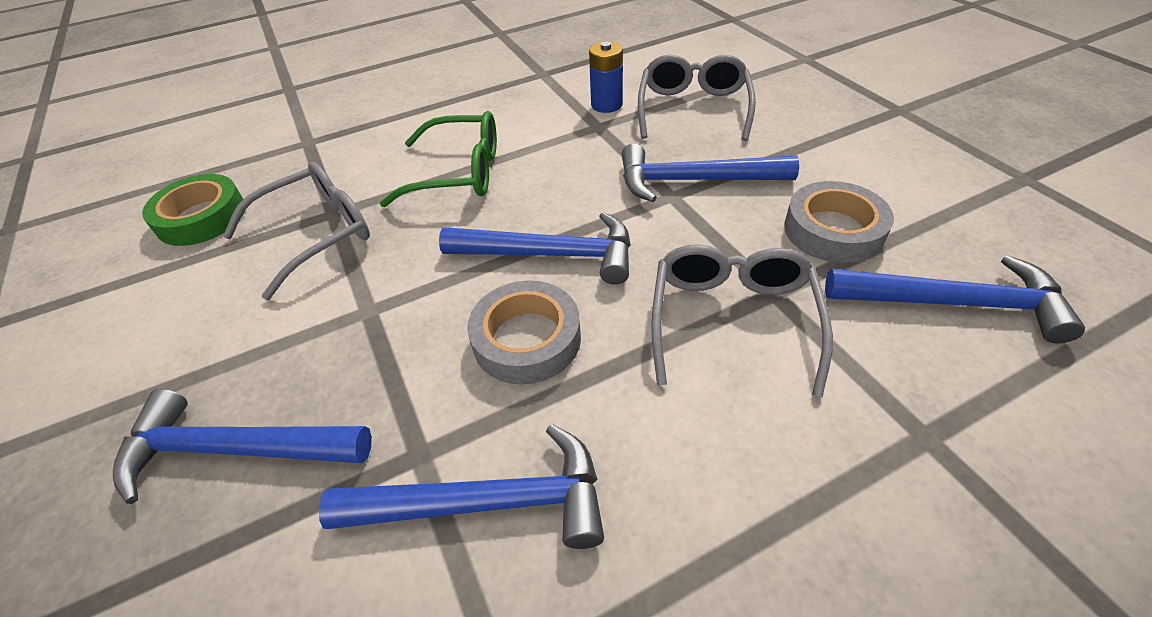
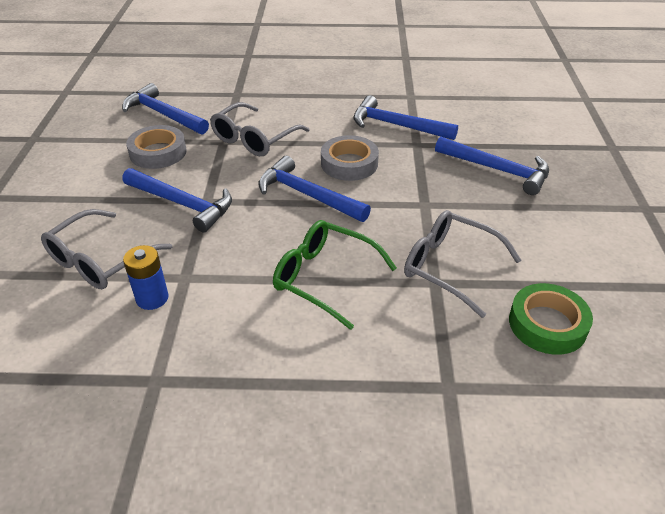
camera: 155 degrees left, 5 degrees down
(316, 234) = (450, 267): grey glasses -> grey glasses turned 45 degrees clockwise

